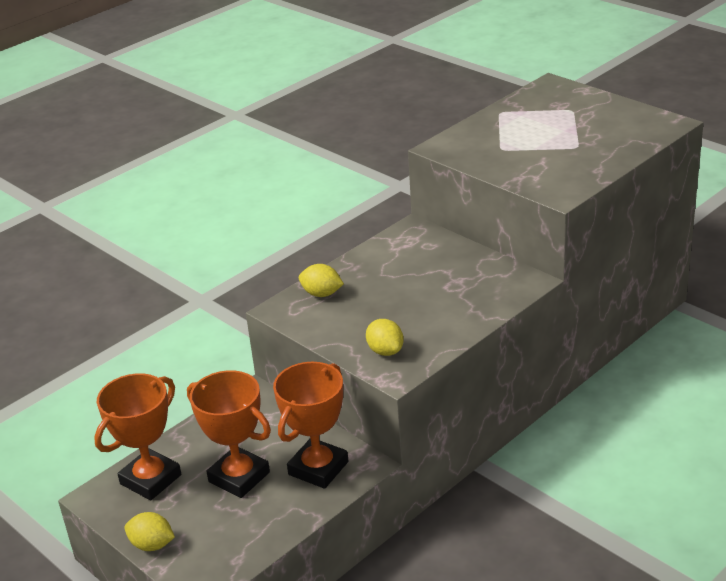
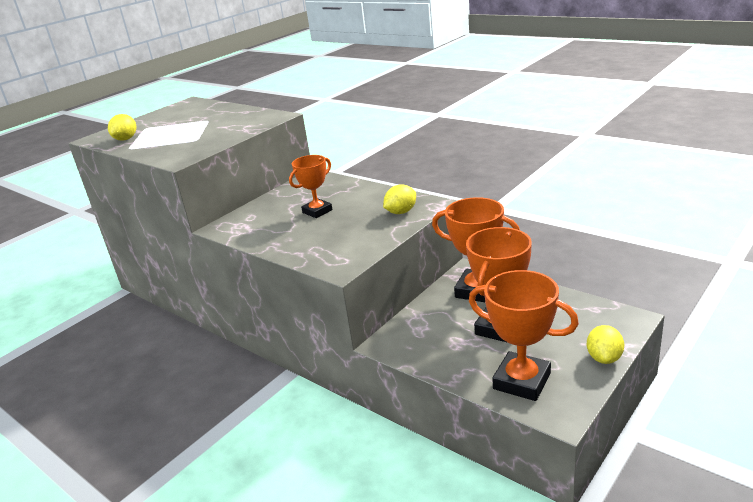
camera: 95 degrees left, 5 degrees down
(322, 294) = (317, 251): yellow lemon -> yellow lemon (126, 139)
(419, 290) = (317, 211): none -> orange trophy

